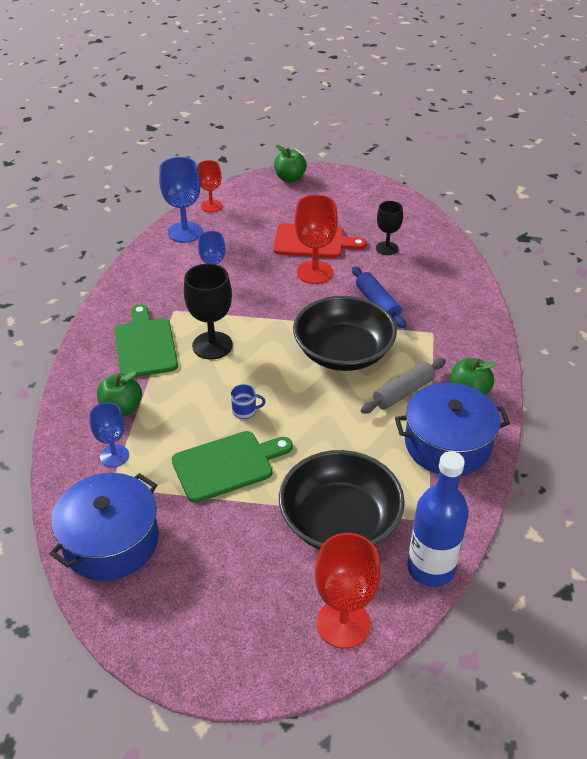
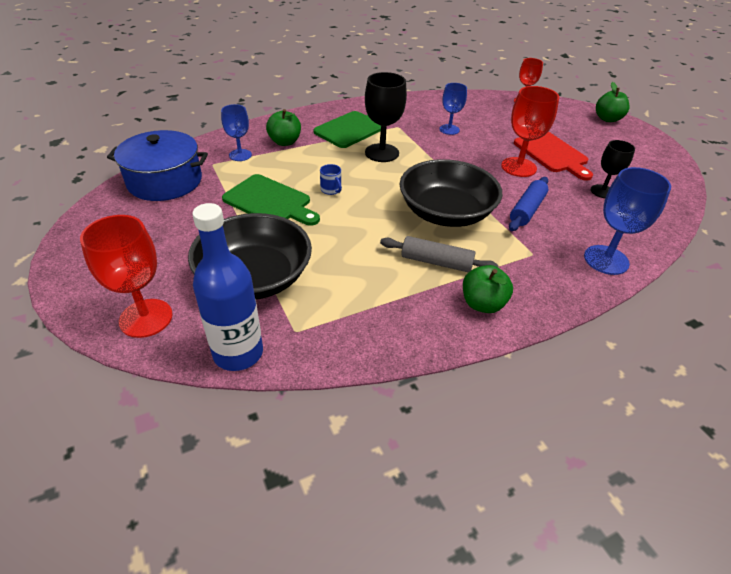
camera: 55 degrees right, 0 degrees up
(185, 232) = (480, 102): blue goblet -> blue goblet (606, 260)
(447, 444) = (400, 312): blue pot -> none

